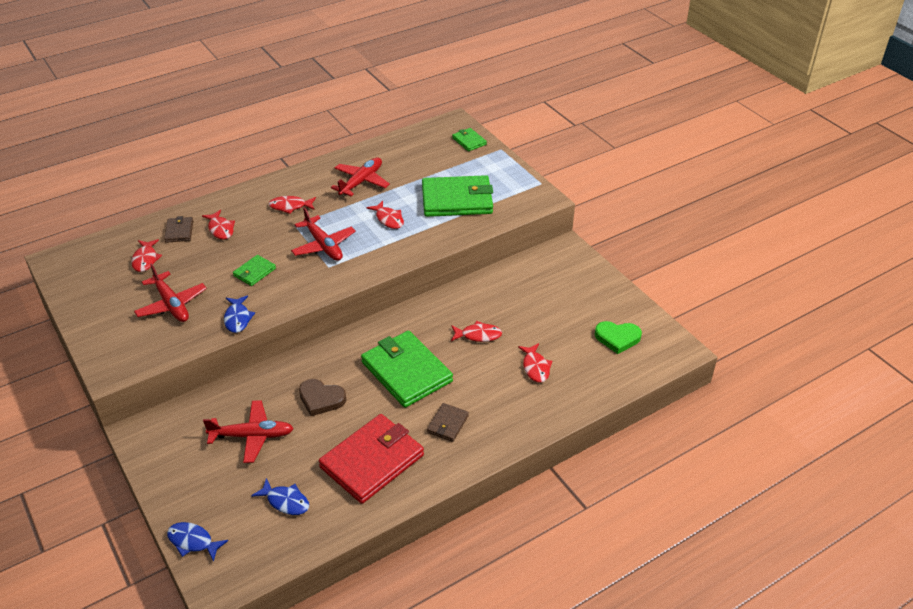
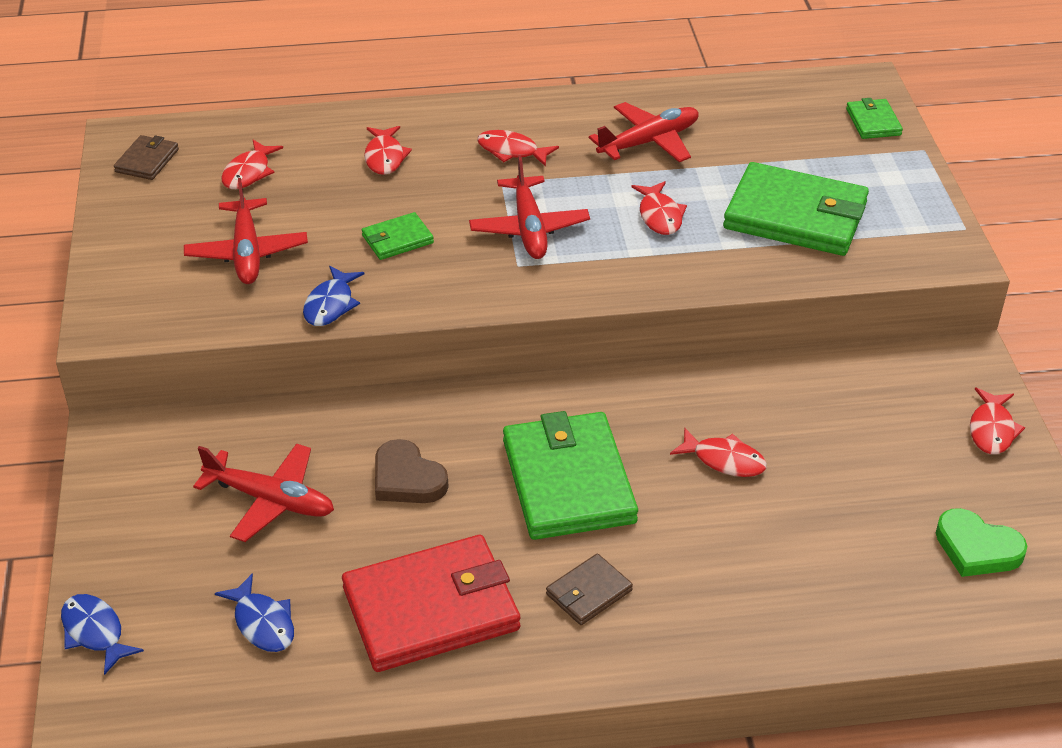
camera: 25 degrees right, 0 degrees up
(179, 231) = (322, 143): brown wallet -> brown wallet (147, 160)
(535, 367) = (795, 549): red fish -> red fish (991, 429)

